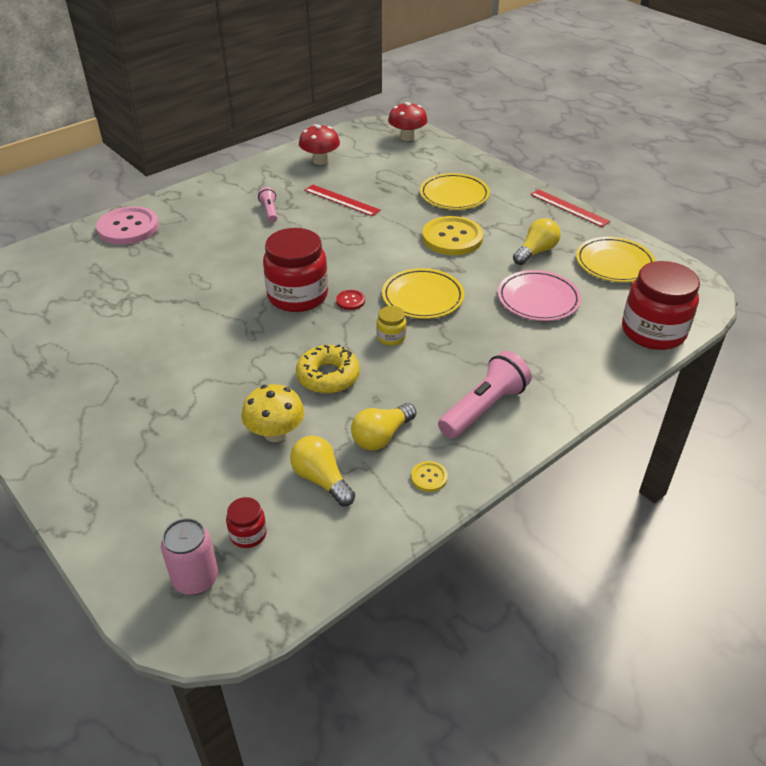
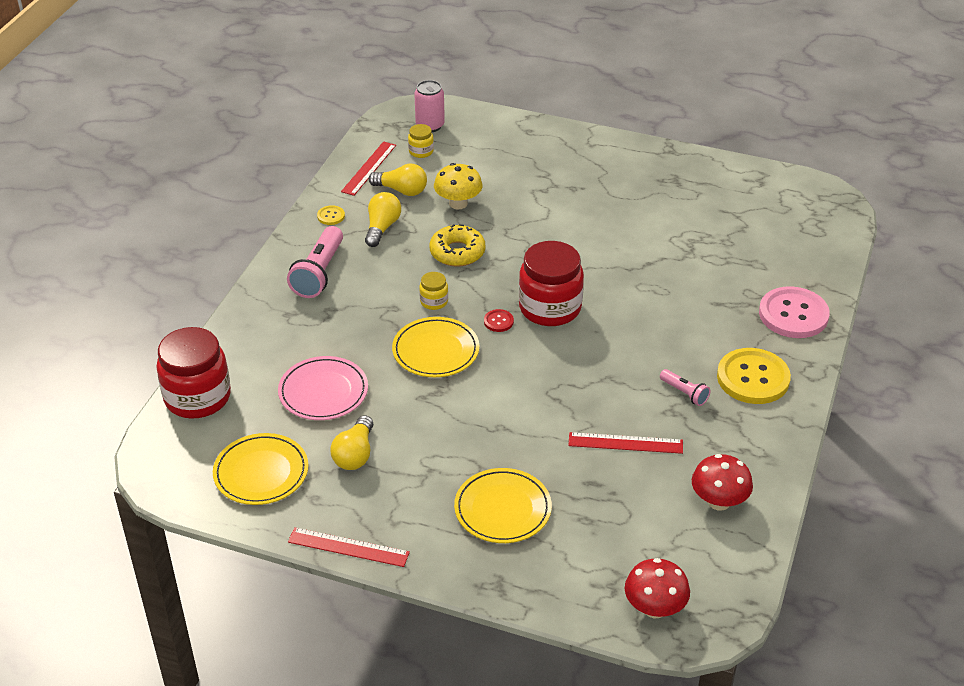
camera: 150 degrees right, 0 degrees up
(248, 534) = (421, 151): red jar -> yellow jar
(334, 535) = (369, 168): none -> red ruler
(452, 238) = (458, 437): yellow button -> yellow button (753, 378)

